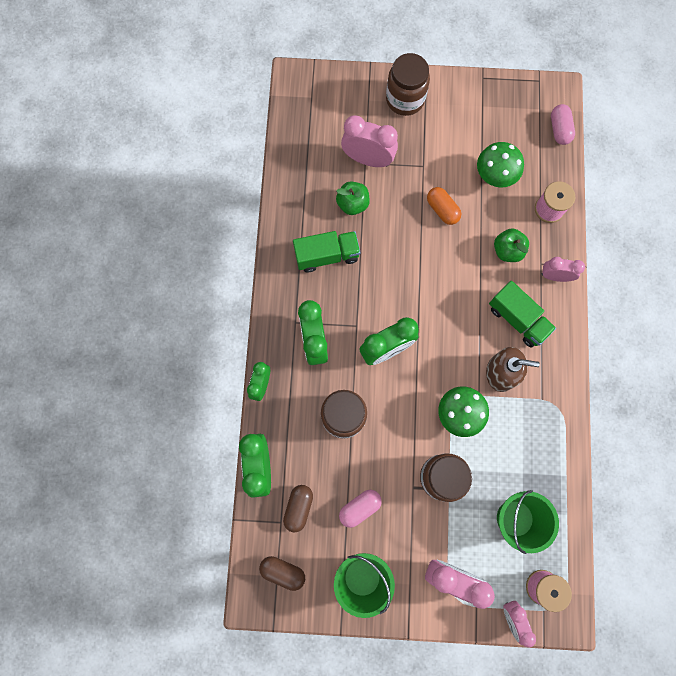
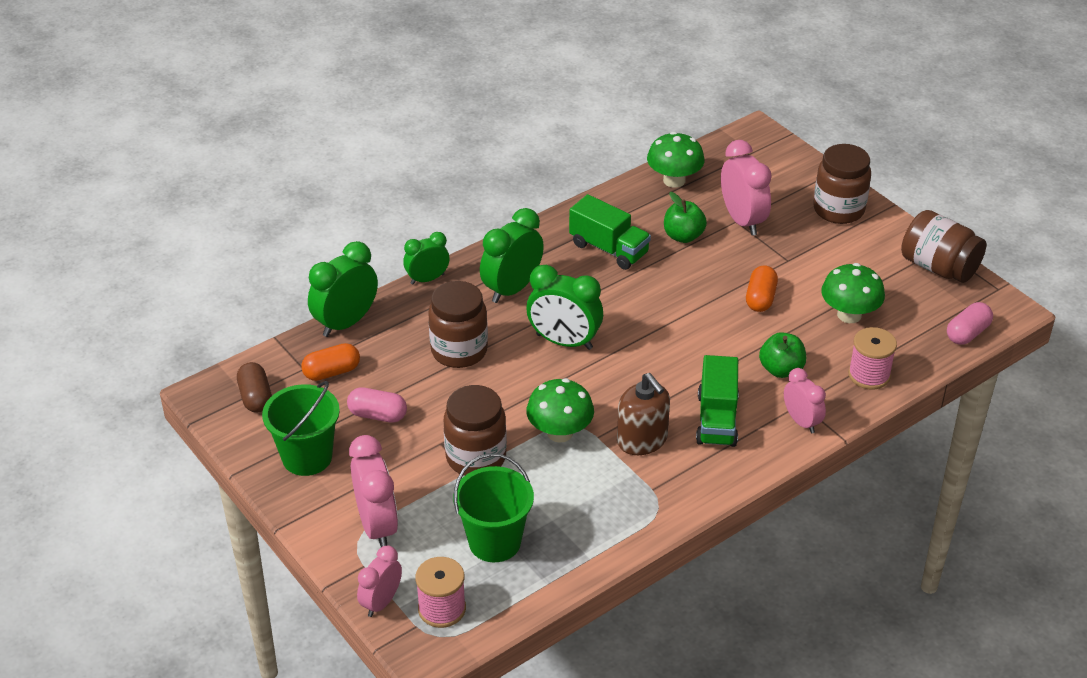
camera: 50 degrees right, 35 degrees down
(297, 164) = (674, 180): none -> green mushroom
(298, 507) = (332, 372): brown capsule -> orange capsule
(497, 93) = (938, 267): none -> brown jar

